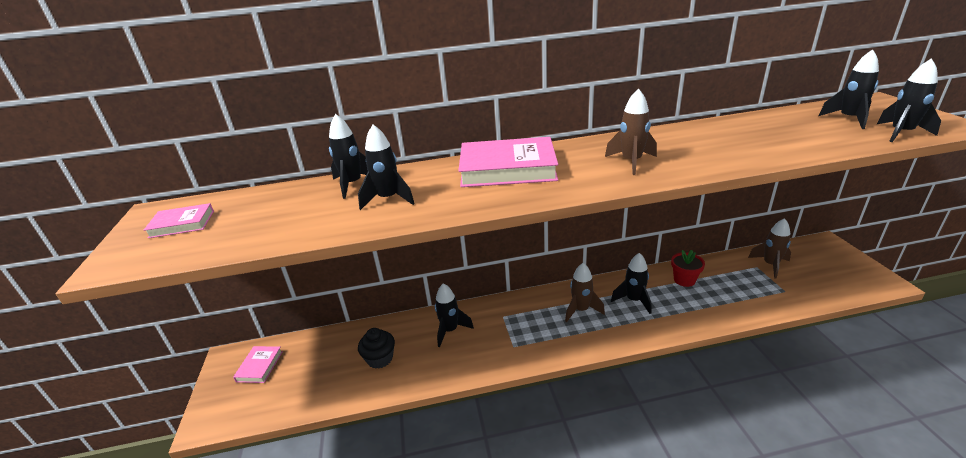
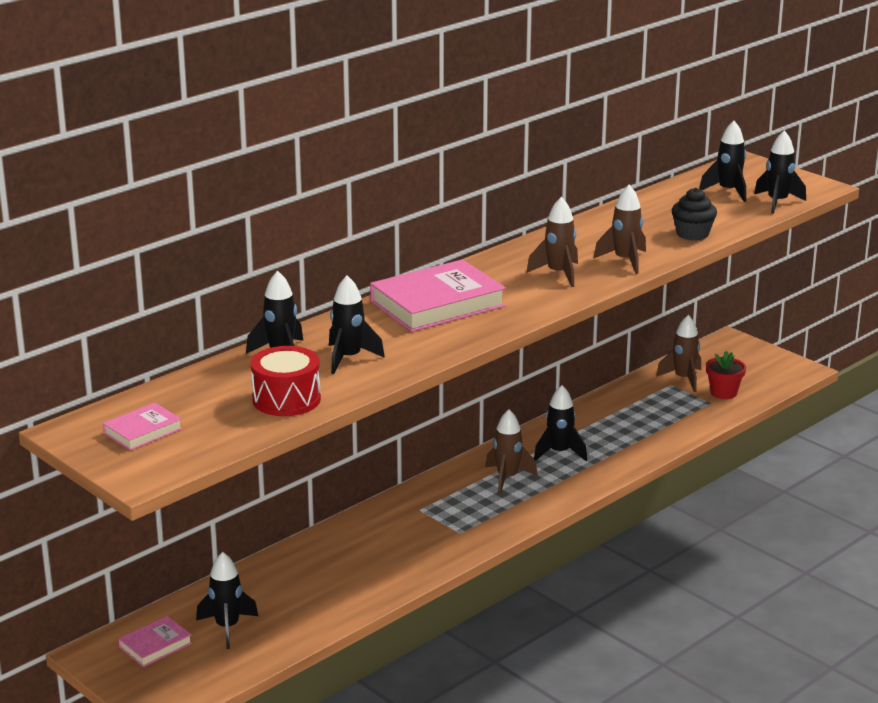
camera: 35 degrees left, 5 degrees down
(259, 366) = (155, 645): pink book -> pink book turned 75 degrees clockwise
(298, 223) = (286, 399): none -> red drum
(380, 359) = (310, 590): black cupcake -> black cupcake (692, 234)
(450, 330) = (368, 541): black rocket -> black rocket (227, 627)
(684, 280) = (601, 418): red flower pot -> red flower pot (723, 393)
(703, 161) = (625, 261): none -> brown rocket

